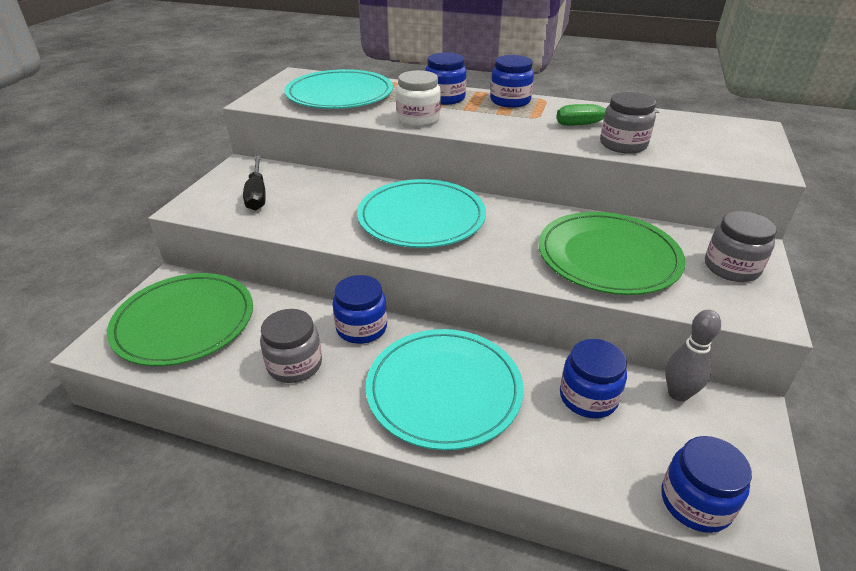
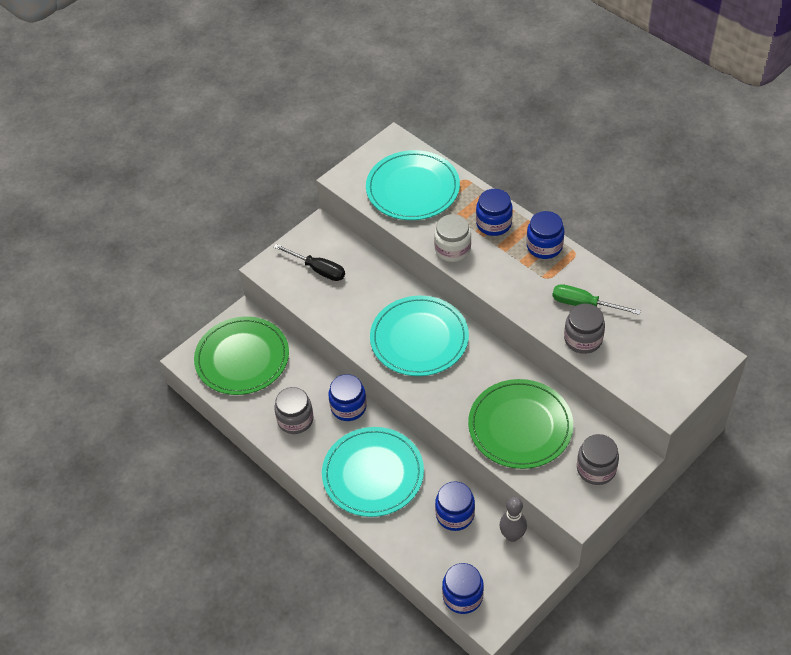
camera: 30 degrees right, 15 degrees up
(257, 194) = (318, 269): black screwdriver -> black screwdriver turned 75 degrees counterclockwise

